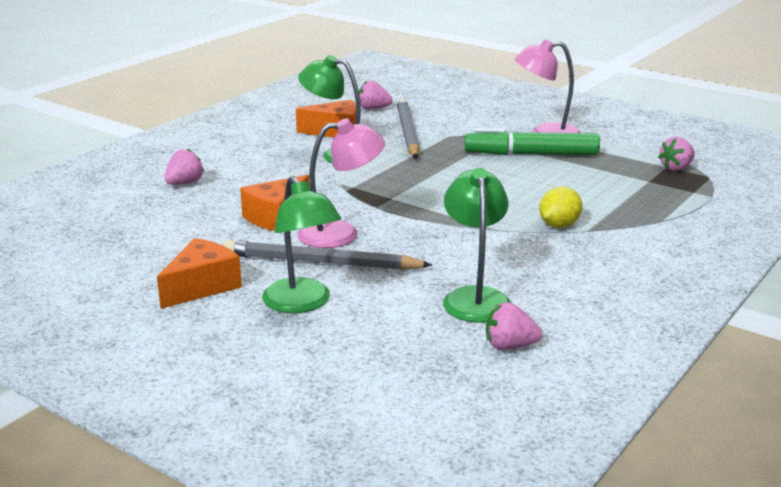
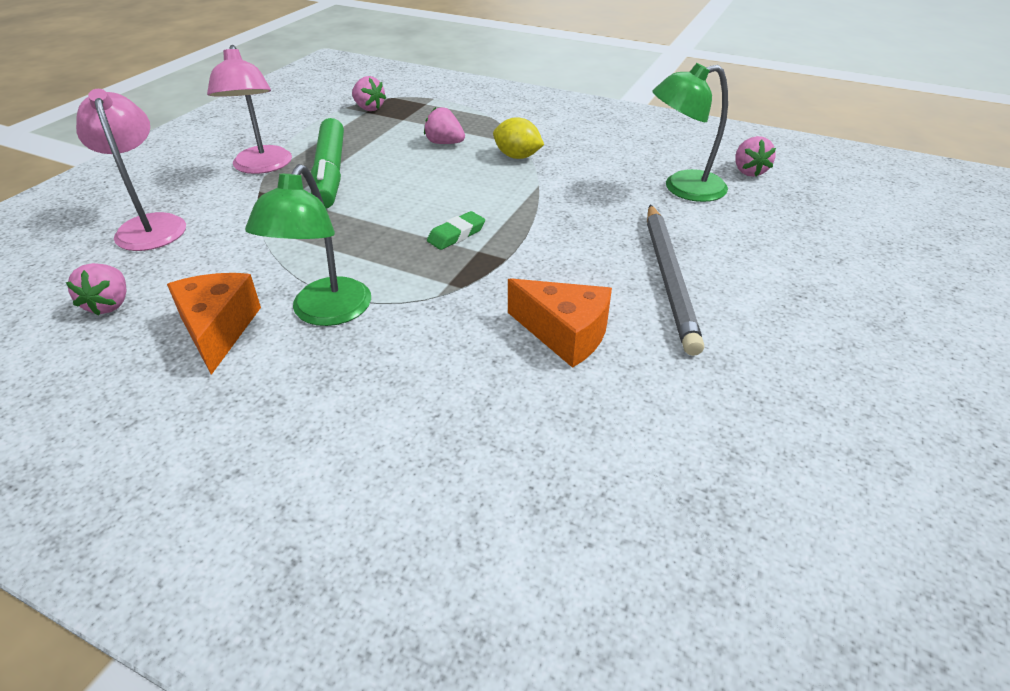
camera: 100 degrees left, 15 degrees up
(184, 183) = (465, 470): pink strawberry -> pink strawberry (444, 143)
(202, 286) = (784, 358): orange cheese -> none
(302, 303) = (764, 277): green lamp -> none
(341, 233) = (590, 275): pink lamp -> pink lamp (150, 225)
(407, 132) = (237, 261): grey pencil -> none
(418, 193) = (456, 235): none -> green eraser

